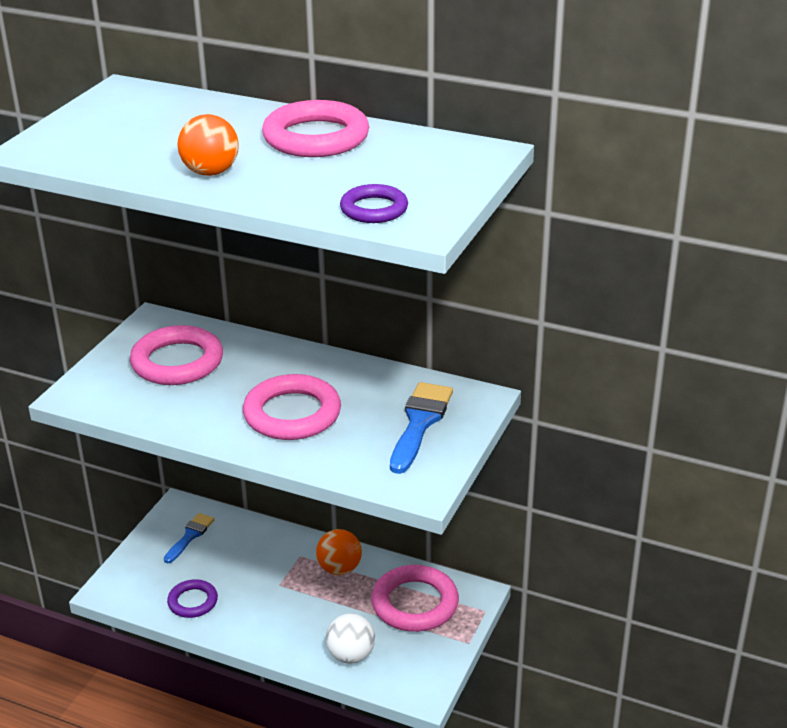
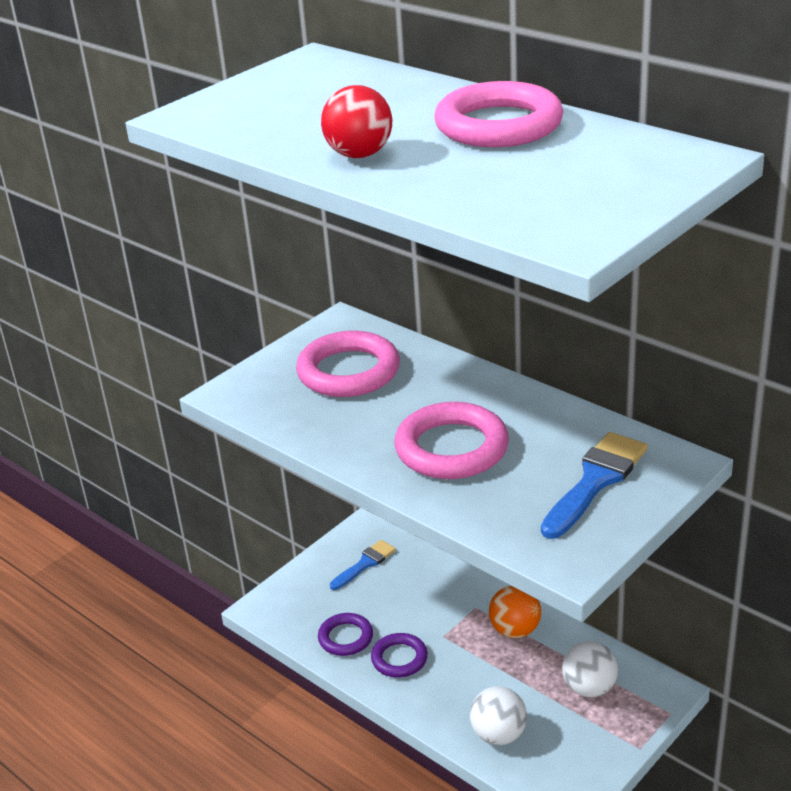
camera: 20 degrees right, 0 degrees up
(210, 172) = (359, 155): orange ball -> red ball
(374, 209) = (526, 213): purple ring -> purple ring (399, 658)
(415, 603) = (589, 688): pink ring -> white ball

